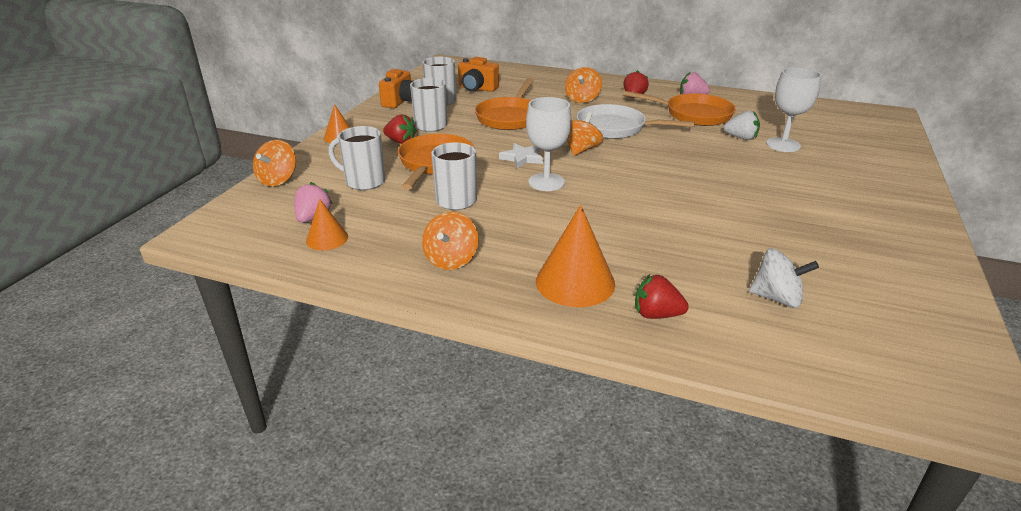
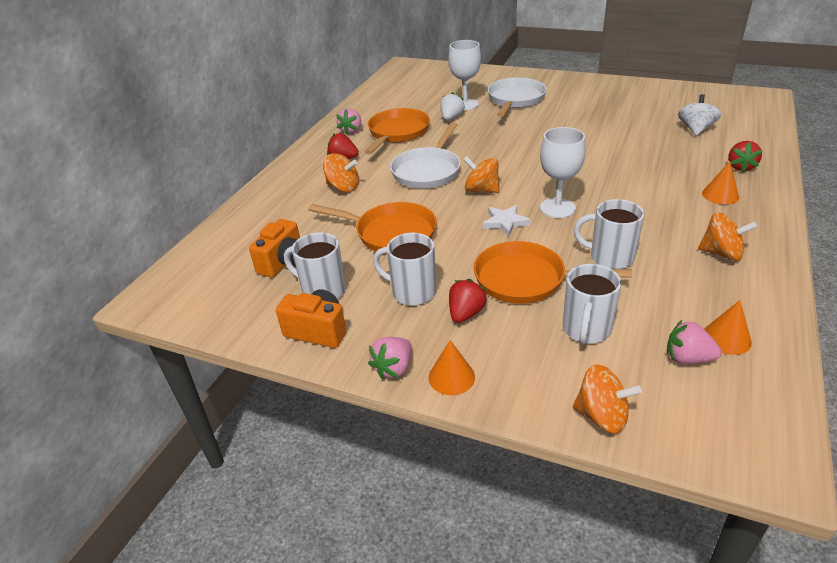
camera: 85 degrees left, 5 degrees up
(356, 122) = (393, 368): none -> pink strawberry
(575, 282) = (720, 195): orange cone -> orange cone, size x0.57
(814, 173) = (515, 100): none -> white pan

